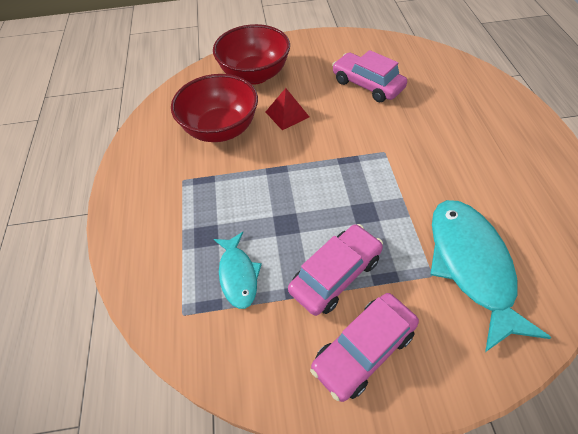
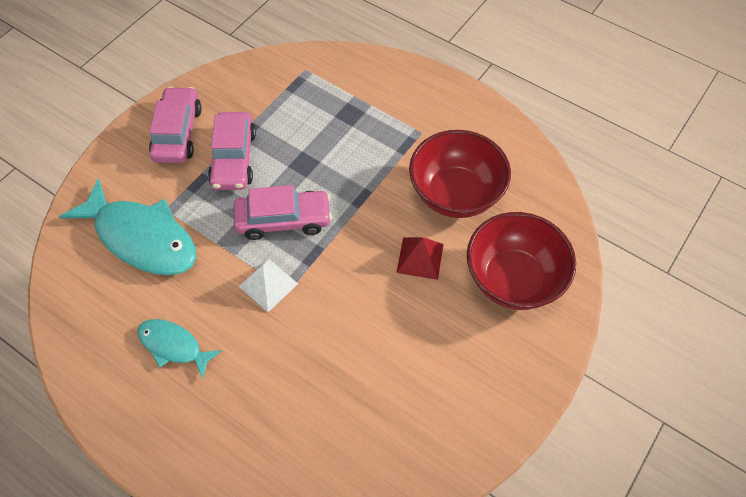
camera: 130 degrees right, 5 degrees up
(238, 275) = (298, 110): turquoise fish -> turquoise fish (173, 346)
(367, 85) = (385, 366): pink car -> pink car (283, 220)
(395, 163) = (268, 285): none -> white pyramid

